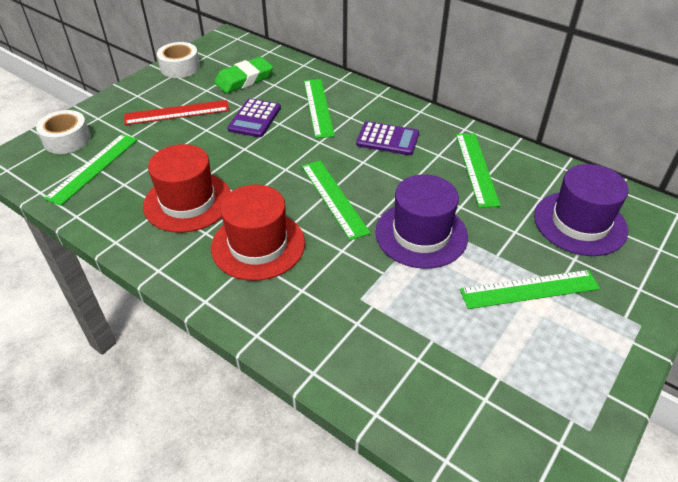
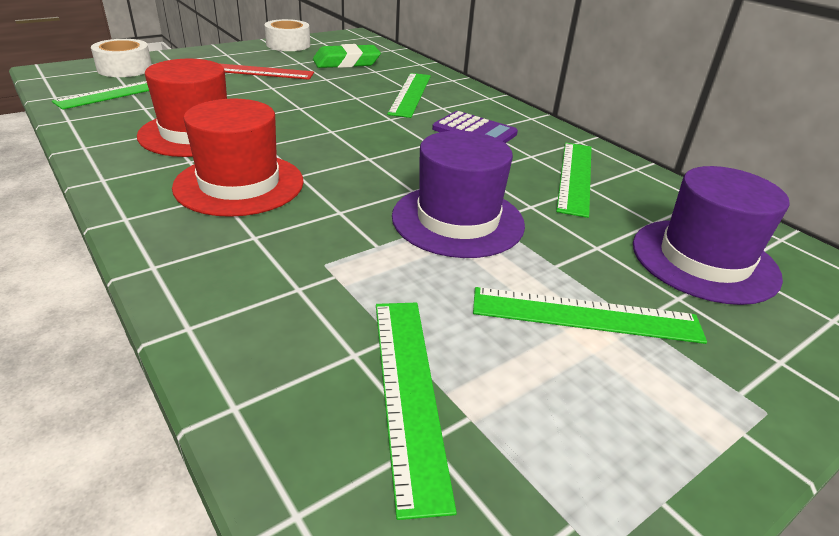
camera: 15 degrees right, 10 degrees down
(254, 118) = (332, 89): purple calculator -> none
(333, 198) = (368, 165): green ruler -> green ruler (408, 392)

